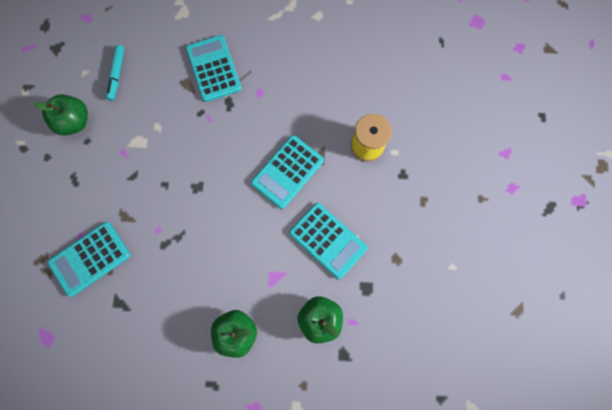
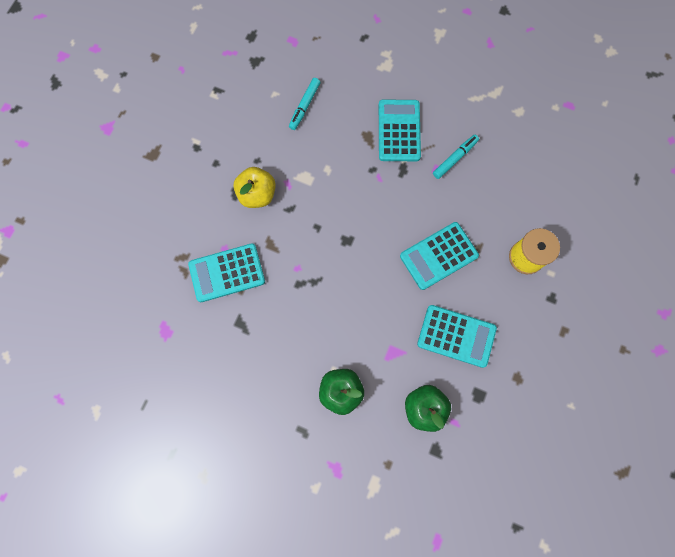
camera: 20 degrees right, 0 degrees up
(75, 122) = (251, 138): green apple -> none
(97, 173) = (257, 194): none -> yellow apple
(273, 77) = (455, 158): none -> turquoise marker
(328, 240) = (456, 336): turquoise calculator -> turquoise calculator turned 45 degrees counterclockwise

